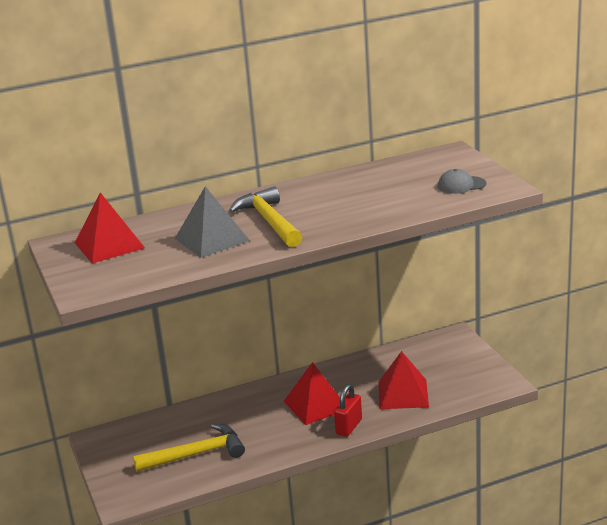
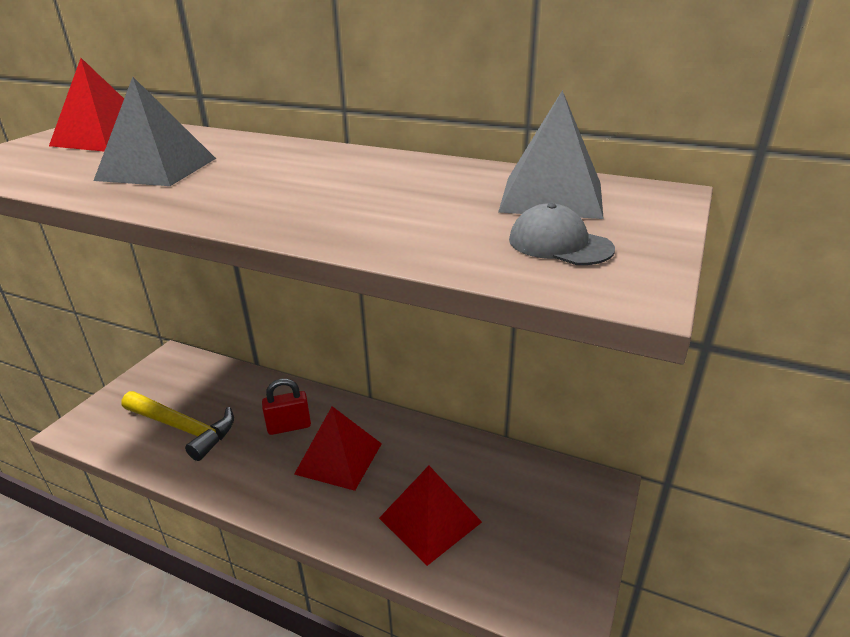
camera: 45 degrees right, 5 degrees up
(269, 221) = (244, 176): yellow hammer -> none
(349, 427) = (319, 513): red padlock -> red padlock (289, 426)
(419, 170) = (552, 196): none -> grey pyramid

